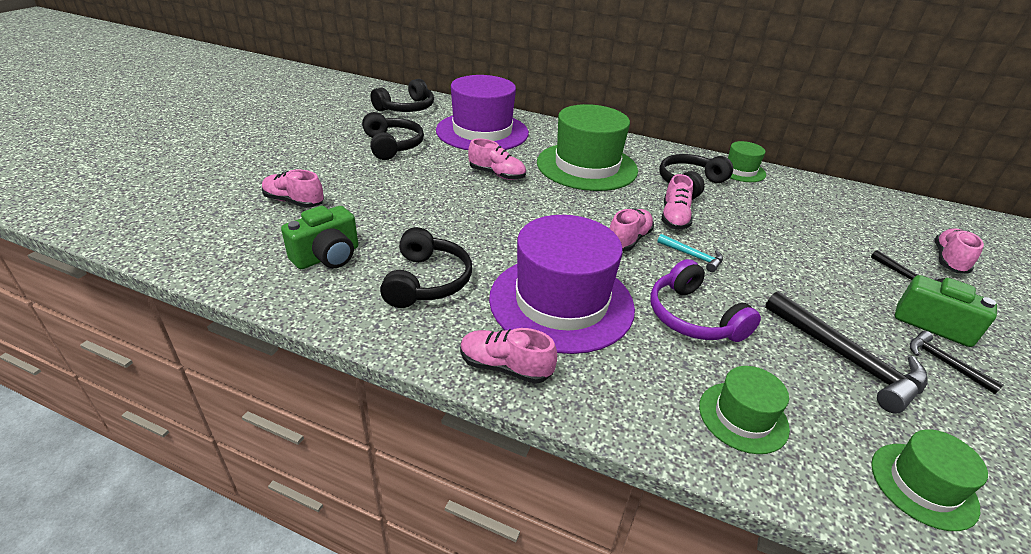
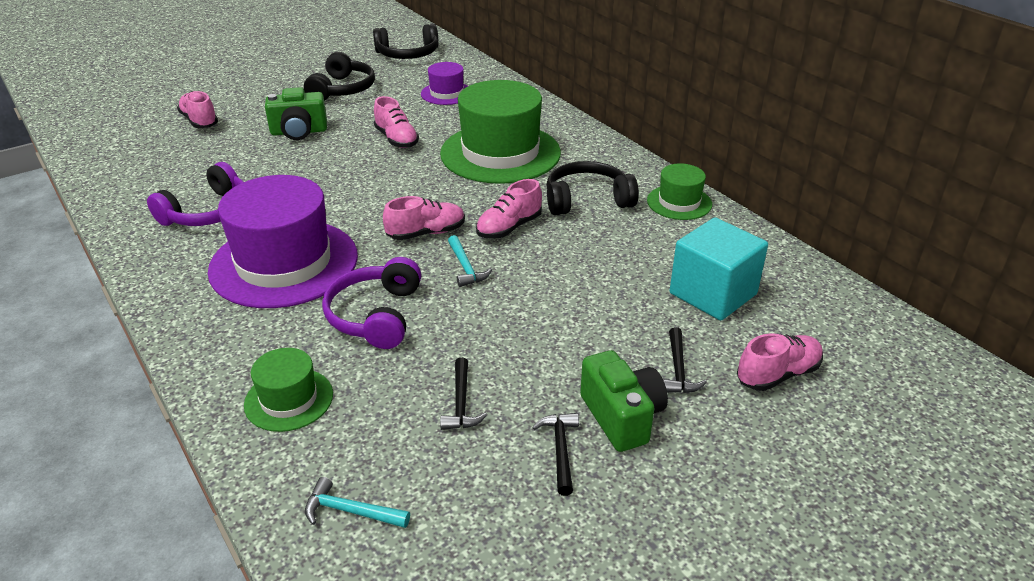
camera: 35 degrees right, 0 degrees up
(327, 257) = (166, 171): green camera -> green camera (299, 132)
(427, 281) = (208, 212): black headphones -> purple headphones
(482, 132) = (446, 93): purple hat -> purple hat, size x0.49
(505, 367) = (173, 292): pink shoe -> none
(846, 223) = (713, 294): none -> turquoise cube
(846, 358) = (461, 403): black hammer -> black hammer, size x0.51
(923, 485) = (351, 511): green hat -> turquoise hammer

